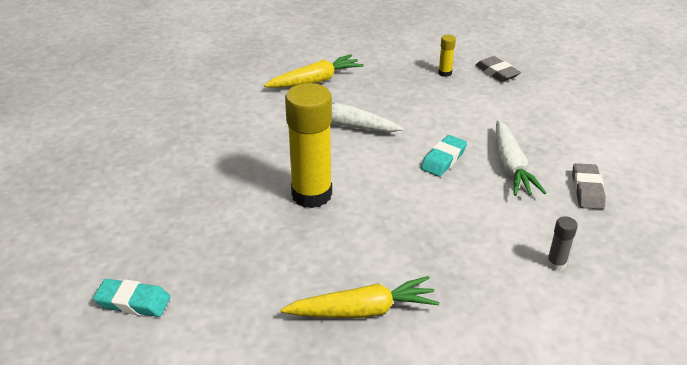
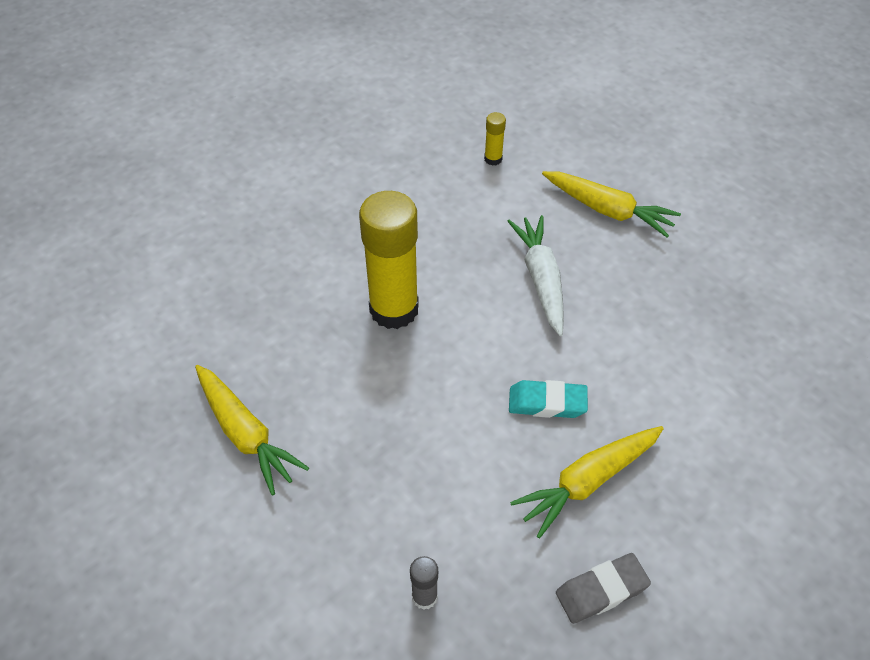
camera: 60 degrees right, 15 degrees up
(133, 302) = (169, 259): turquoise eraser -> none
(445, 73) = (747, 327): yellow glue stick -> yellow glue stick (493, 159)
(497, 73) = (805, 385): grey eraser -> none
(511, 166) = (587, 481): white carrot -> yellow carrot

